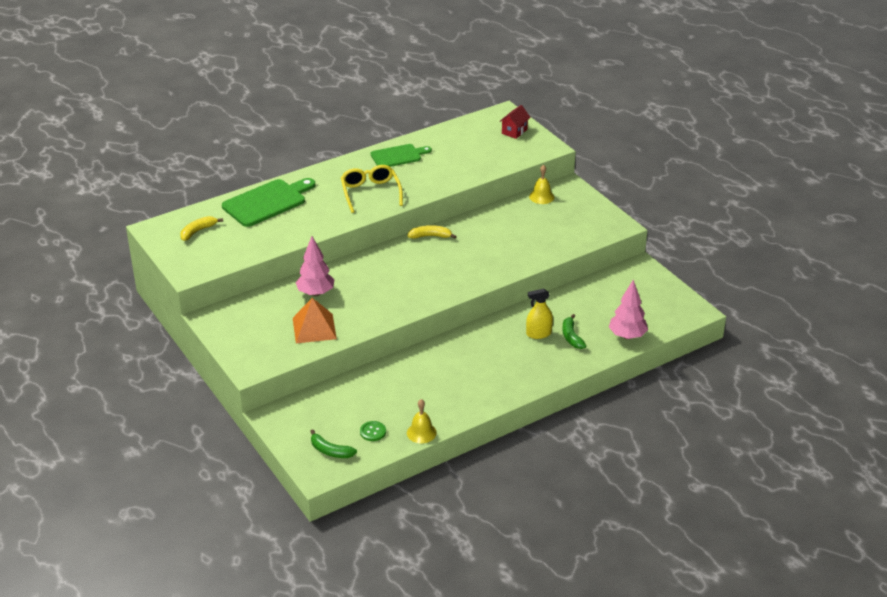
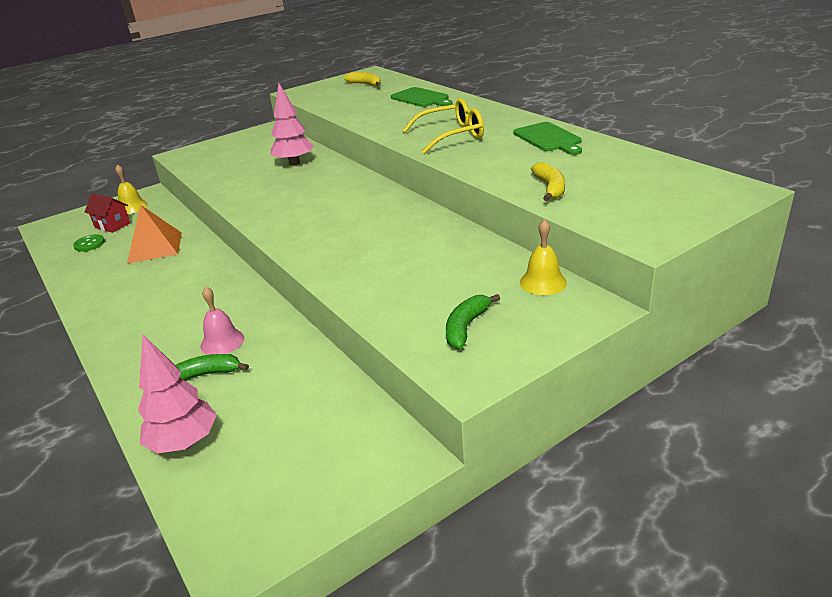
camera: 90 degrees right, 5 degrees down
(267, 202) = (421, 98): green cutting board -> green cutting board, size x0.65
(314, 328) = (232, 170): orange pyramid -> orange pyramid (155, 247)
(330, 451) = (76, 227): green banana -> green banana (466, 327)
(421, 432) = (68, 271): yellow bell -> yellow bell (132, 207)
(430, 236) = (409, 207): yellow banana -> yellow banana (550, 188)
(514, 131) = (681, 204): red house -> red house (112, 225)
(538, 334) = (222, 342): yellow spray bottle -> pink bell

